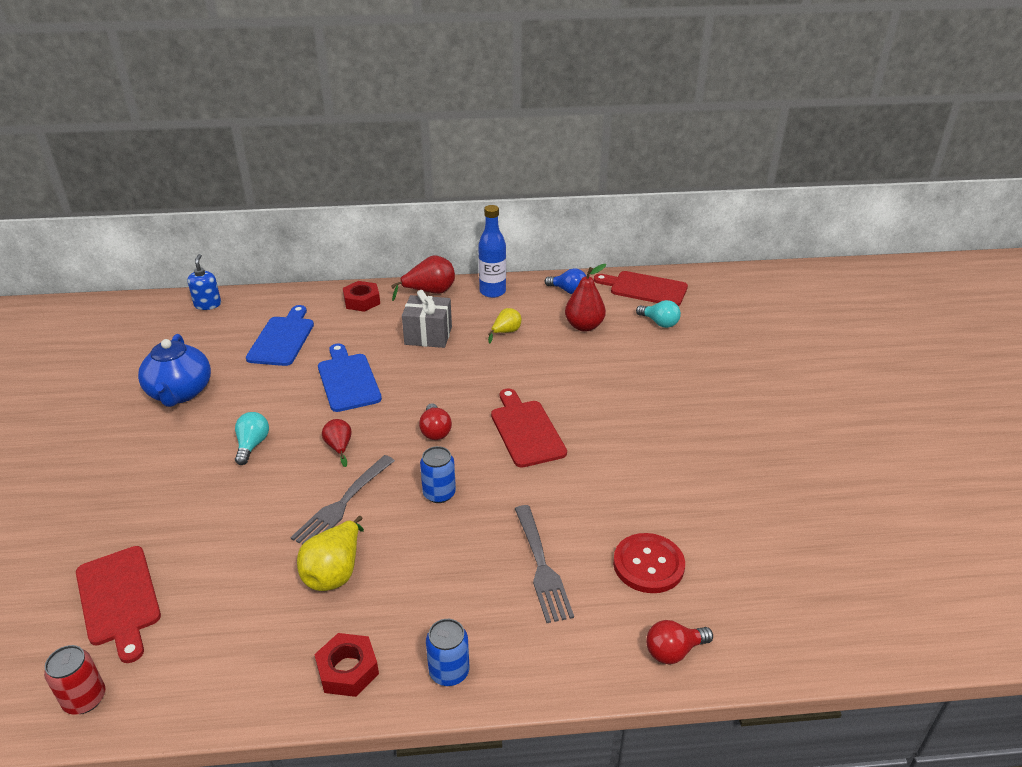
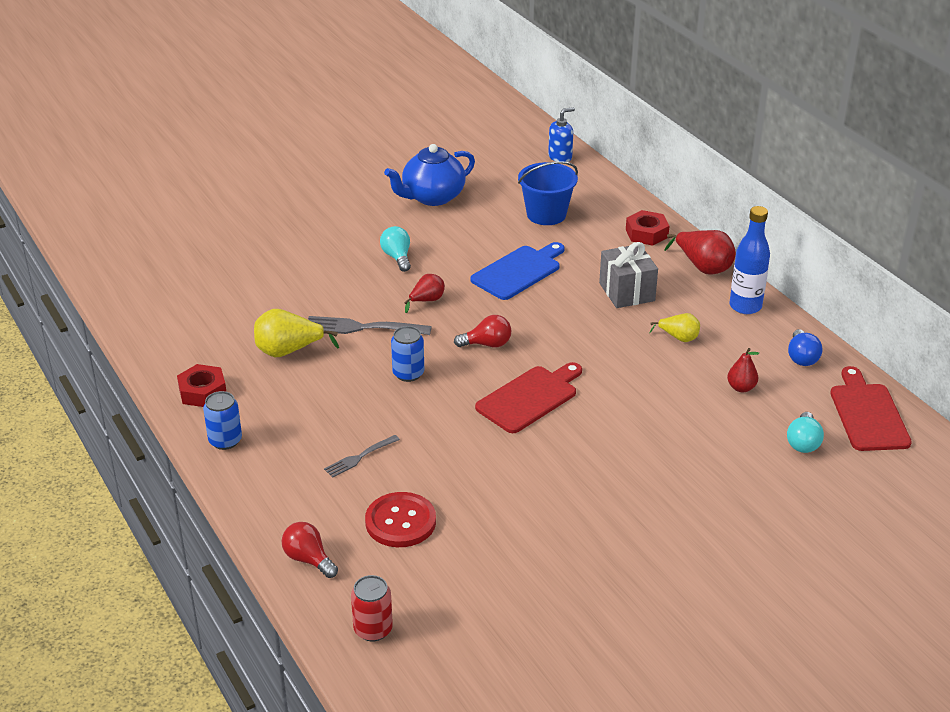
camera: 65 degrees right, 0 degrees up
(85, 699) = (127, 293): red can -> red can (373, 629)
(119, 599) = (210, 268): red cutting board -> none
(252, 445) = (397, 257): turquoise light bulb -> turquoise light bulb turned 90 degrees counterclockwise
(282, 339) = (546, 214): blue cutting board -> blue bucket
(435, 431) = (487, 344): red light bulb -> red light bulb turned 150 degrees counterclockwise
(541, 566) = (360, 457): grey fork -> grey fork, size x0.60
(584, 326) = (741, 388): red pear -> red pear, size x0.61

